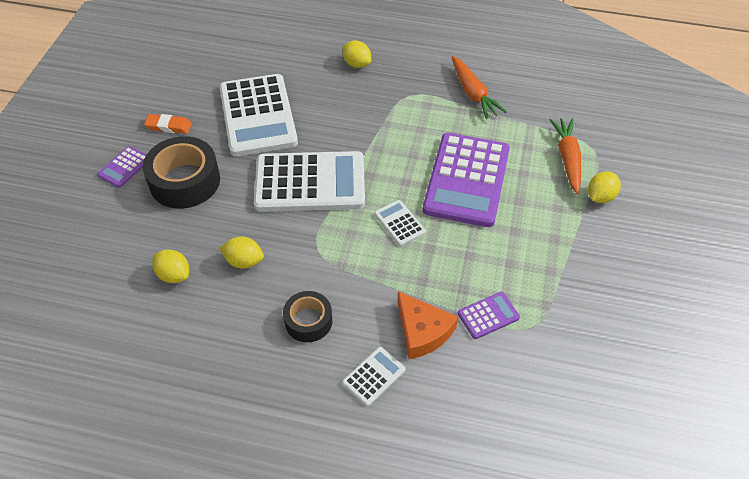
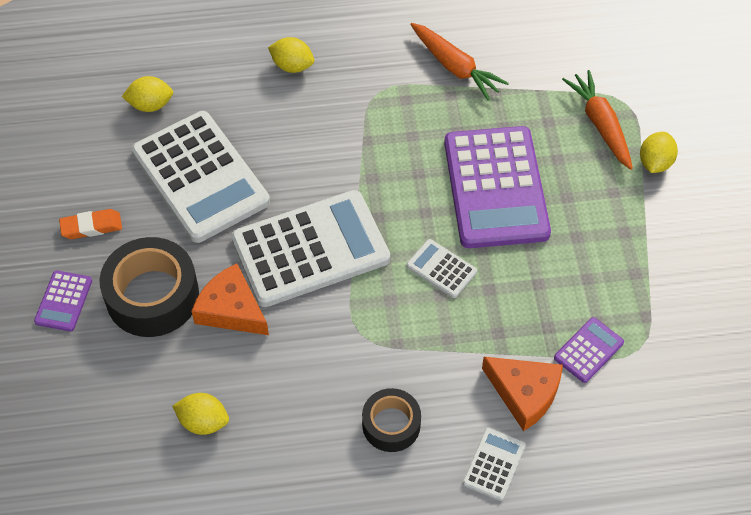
camera: 20 degrees left, 5 degrees up
(234, 206) = (231, 309): none -> orange cheese
(244, 261) = (280, 377): yellow lemon -> yellow lemon (150, 105)

